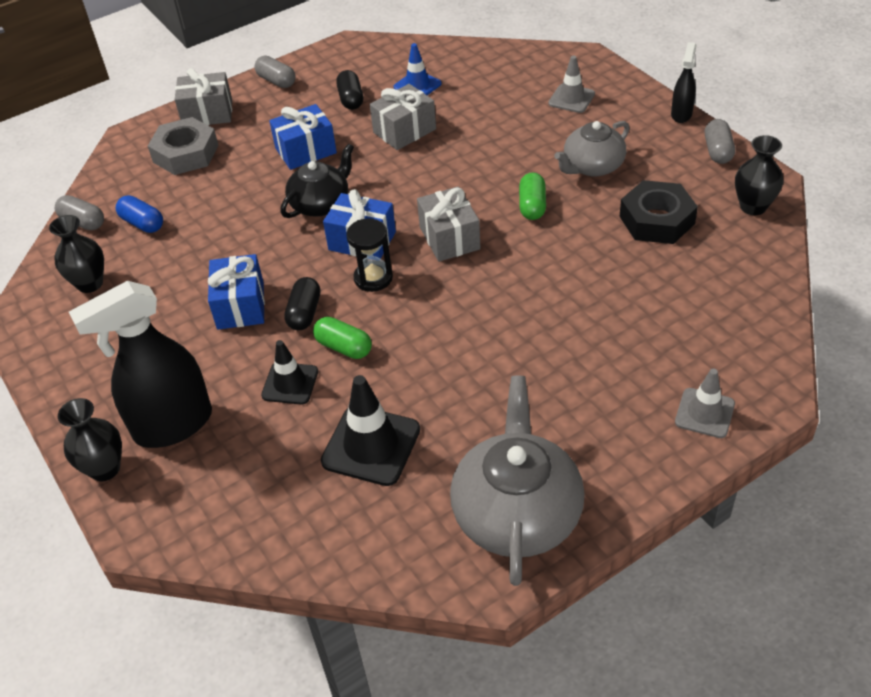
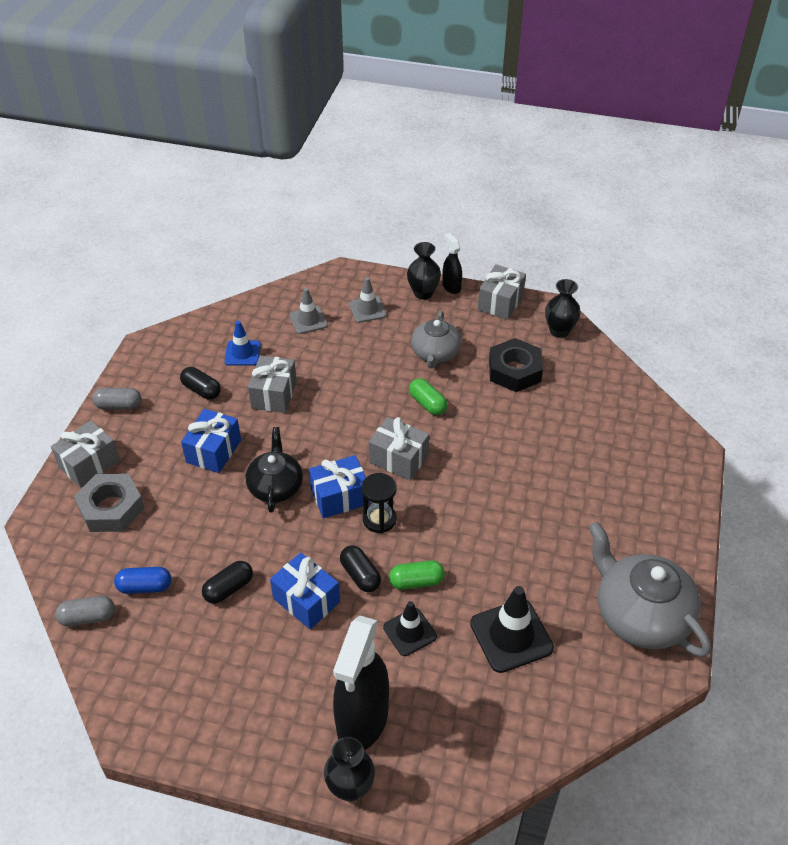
camera: 45 degrees left, 0 degrees up
(90, 283) = (159, 662): black vase -> black vase (423, 293)
(196, 260) = (229, 588): none -> black capsule
(704, 413) = (669, 482): grey traffic cone -> grey traffic cone (308, 320)
(717, 151) = (500, 302): grey capsule -> grey gift

